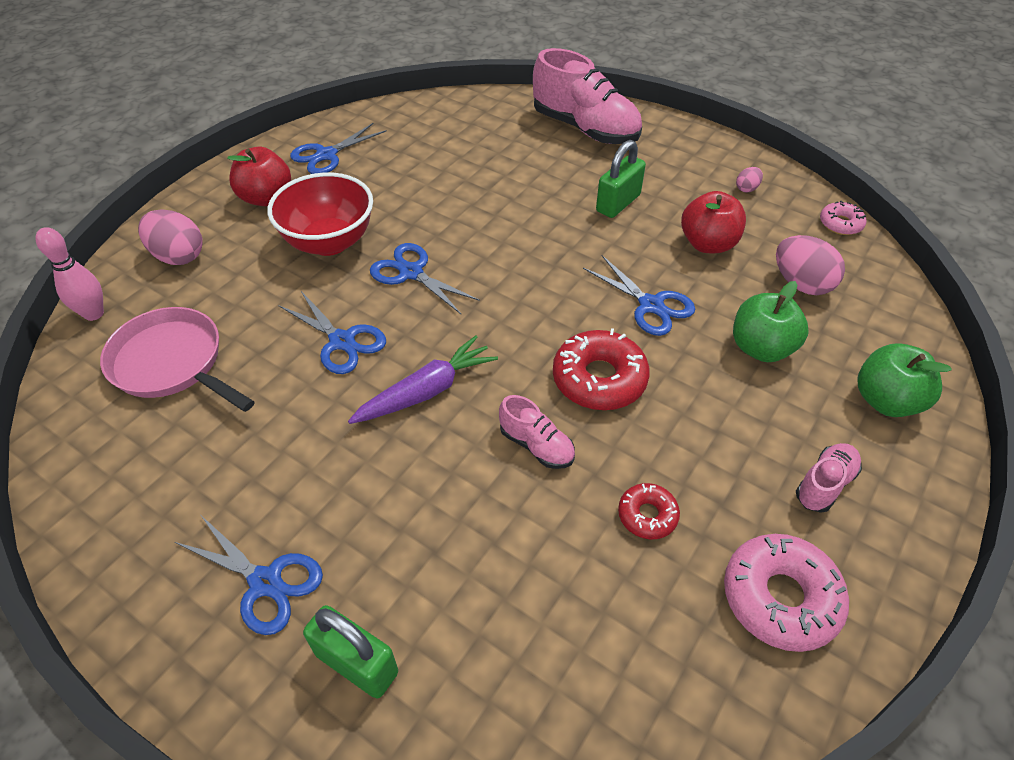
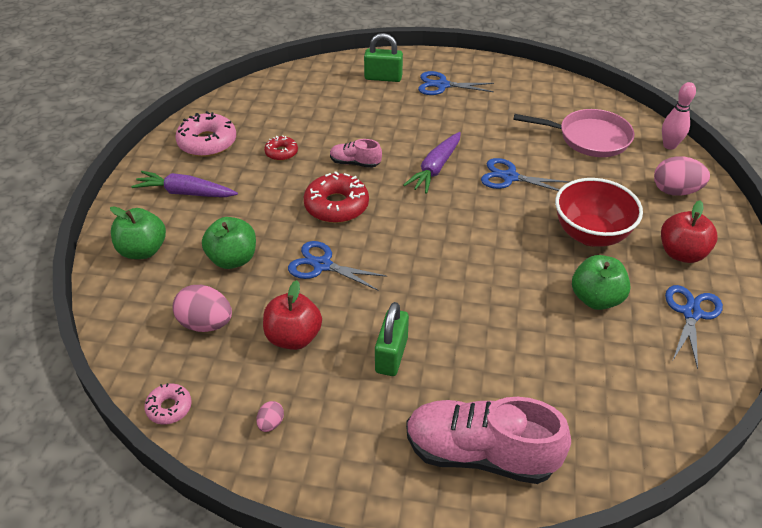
camera: 155 degrees right, 5 degrees down
(393, 188) = (596, 299): none -> green apple
(411, 273) = (510, 232): blue scissors -> none
(824, 484) = (185, 193): pink shoe -> purple carrot

